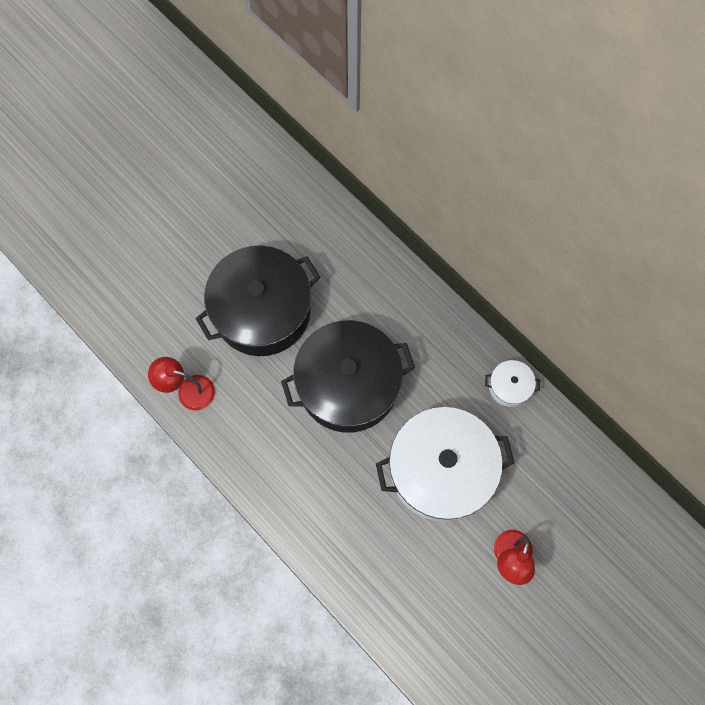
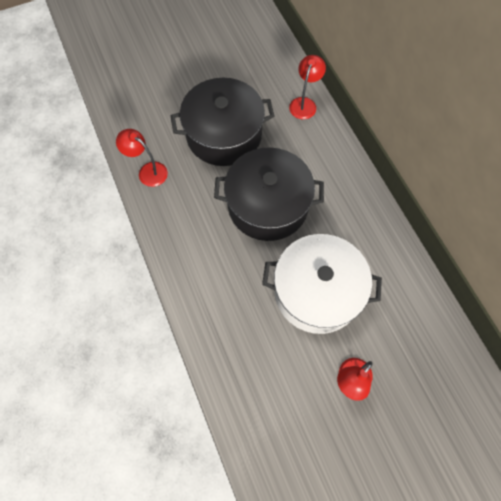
camera: 20 degrees right, 5 degrees down
(344, 235) = (304, 103): none -> red lamp
(509, 386) = (395, 248): white pot -> none

